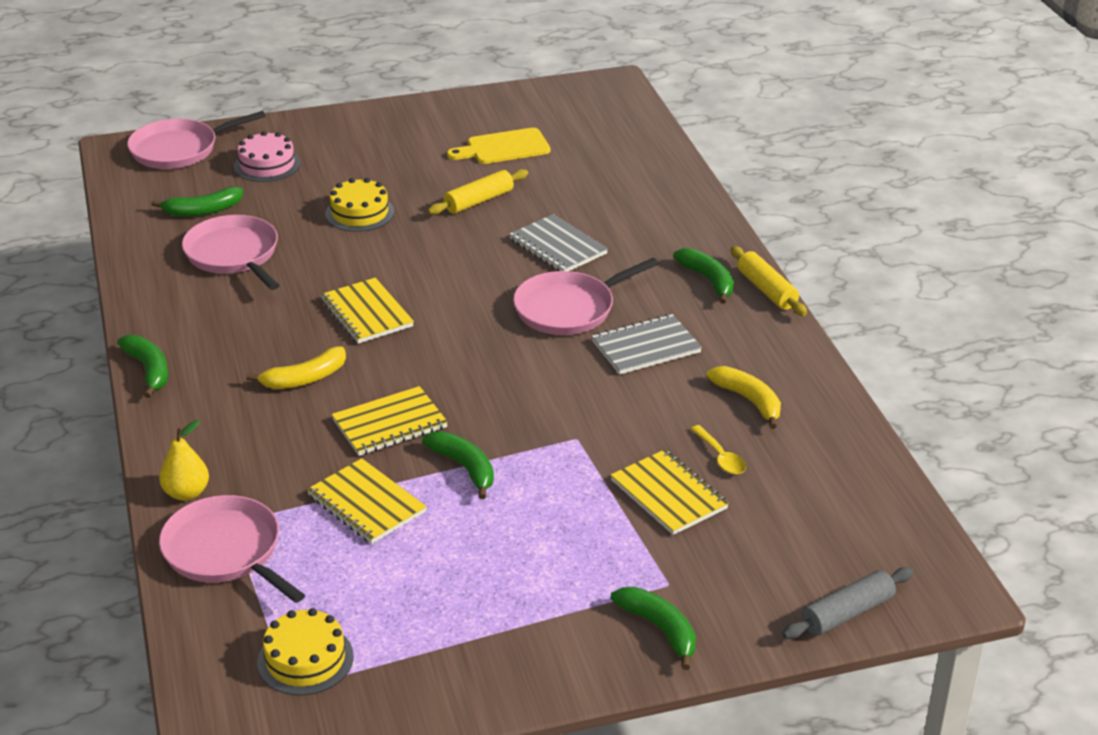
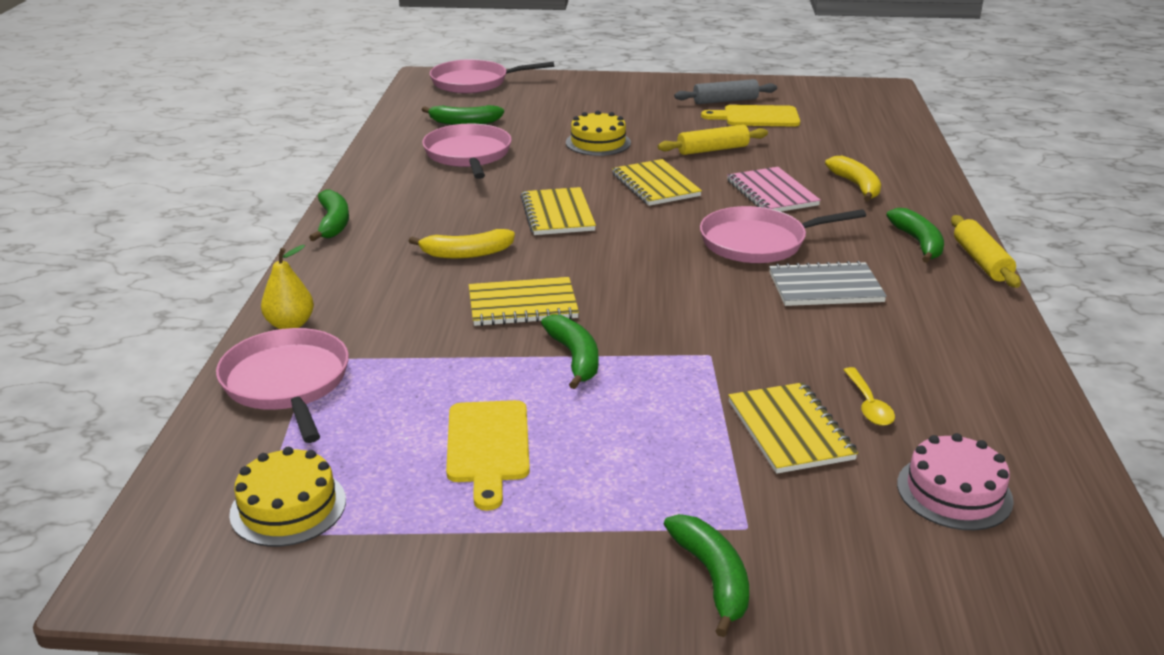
camera: 20 degrees right, 5 degrees down
(267, 165) = (539, 101): pink cake -> pink cake (954, 492)
(366, 504) = (454, 370): yellow notebook -> yellow notebook (655, 185)
(436, 568) = (488, 447): none -> yellow cutting board
(558, 246) = (772, 193): grey notebook -> pink notebook
(749, 401) = (924, 356): yellow banana -> yellow banana (856, 186)
(847, 613) = (975, 621): grey rolling pin -> grey rolling pin (725, 101)

